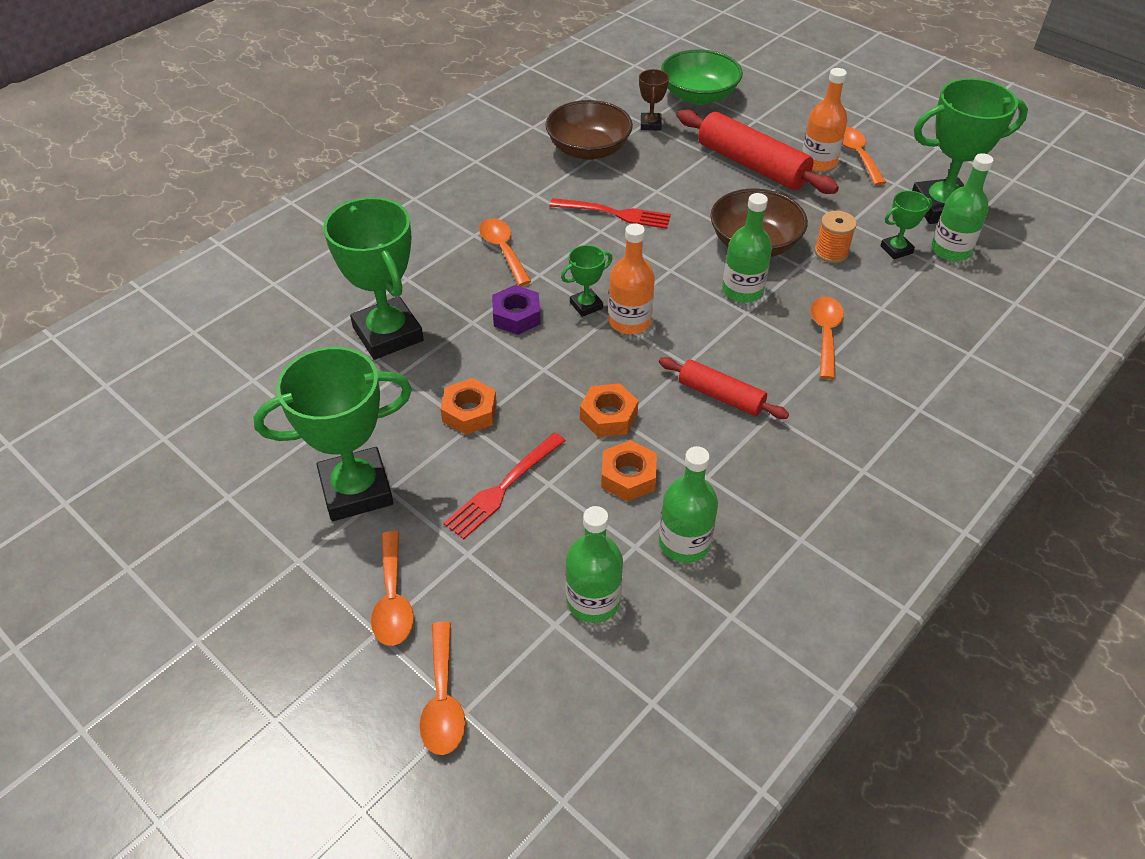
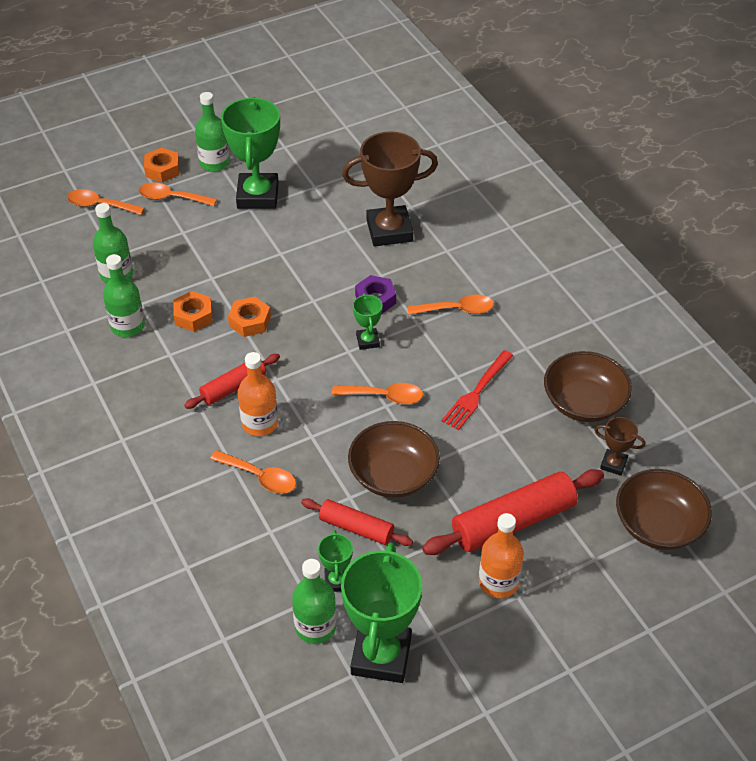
camera: 110 degrees right, 0 degrees up
(388, 334) = (389, 231): green trophy -> brown trophy
(469, 412) = (292, 255): orange nut -> orange nut (162, 169)
(503, 487) = (220, 257): red fork -> none
(629, 321) = (337, 361): orange bottle -> orange bottle (260, 423)
(698, 96) = (658, 525): green bowl -> brown bowl
(742, 290) = (337, 443): green bottle -> green bottle (214, 163)
(831, 252) = (356, 528): orange spool -> red rolling pin
(857, 155) = (498, 623): orange spoon -> orange spoon (384, 396)

